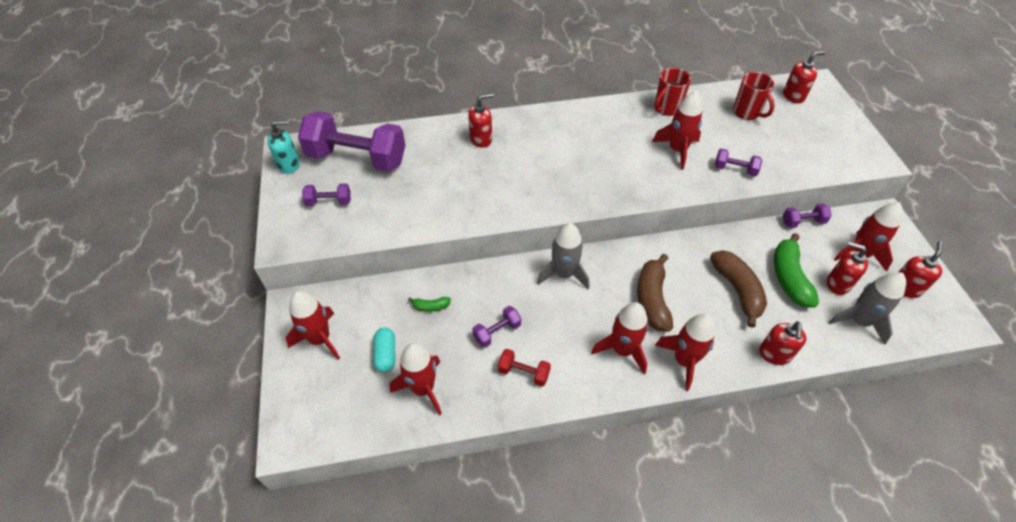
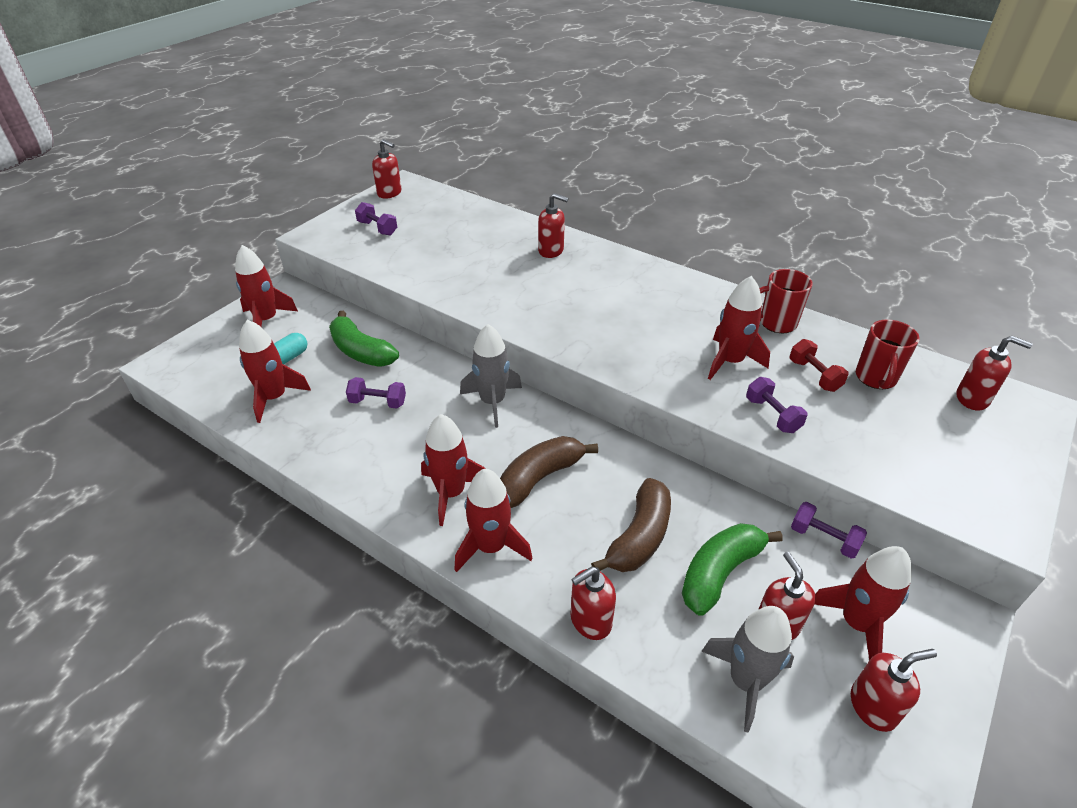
camera: 45 degrees right, 10 degrees down
(289, 165) = (389, 193): turquoise soap dispenser -> red soap dispenser
(357, 158) = (438, 213): purple dumbbell -> none
(431, 306) = (361, 351): green banana -> green banana, size x2.15
(523, 373) = (352, 444): red dumbbell -> red dumbbell (814, 375)

